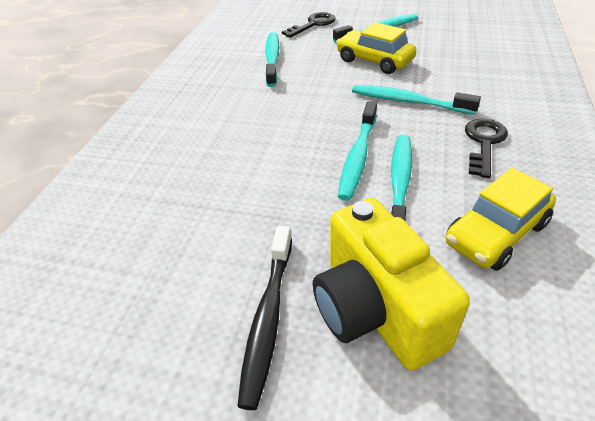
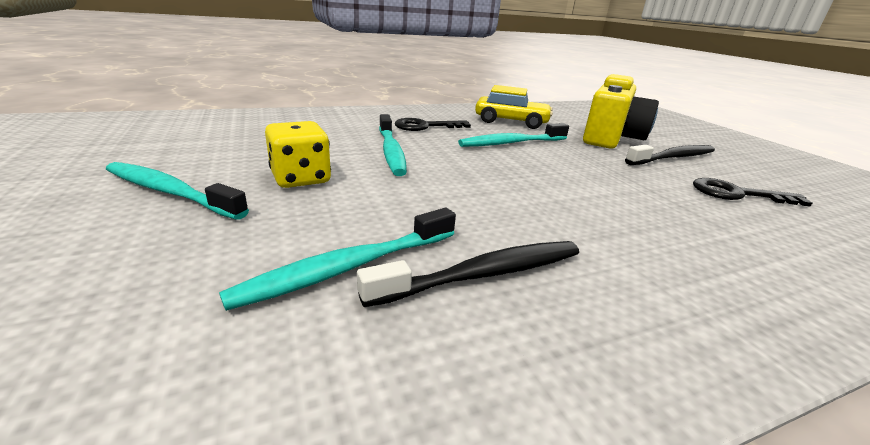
camera: 130 degrees left, 15 degrees down
(234, 85) = (483, 274): none -> black toothbrush
(313, 24) = (121, 270): black key -> black key (737, 194)
(358, 156) = (505, 158): turquoise toothbrush -> none
(374, 61) = (301, 178): yellow car -> yellow dice

